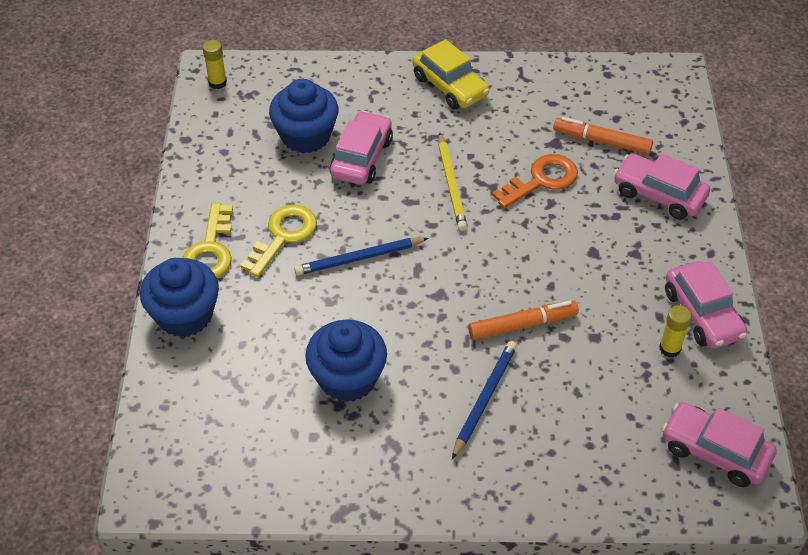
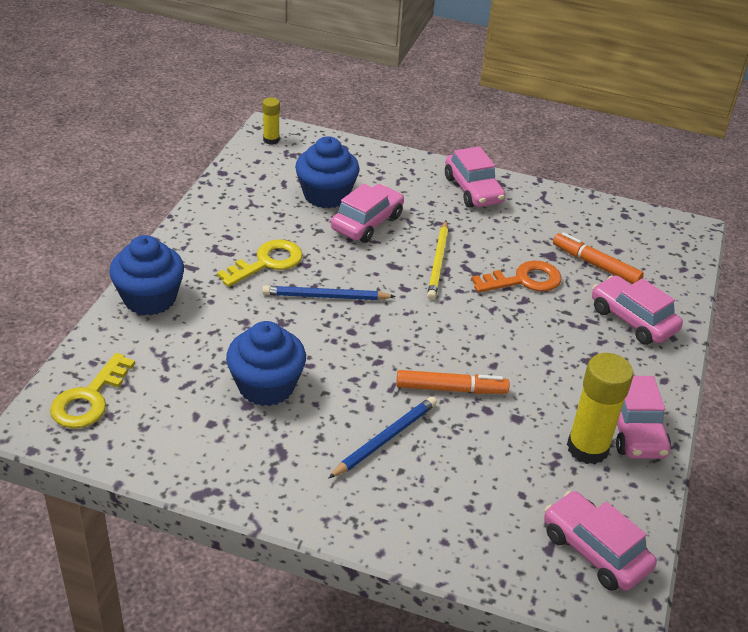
camera: 15 degrees right, 10 degrees down
(210, 250) = (198, 256): yellow key -> yellow key (89, 399)
(450, 86) = (473, 190): yellow car -> pink car
(670, 348) = (587, 448): yellow glue stick -> yellow glue stick, size x1.89

